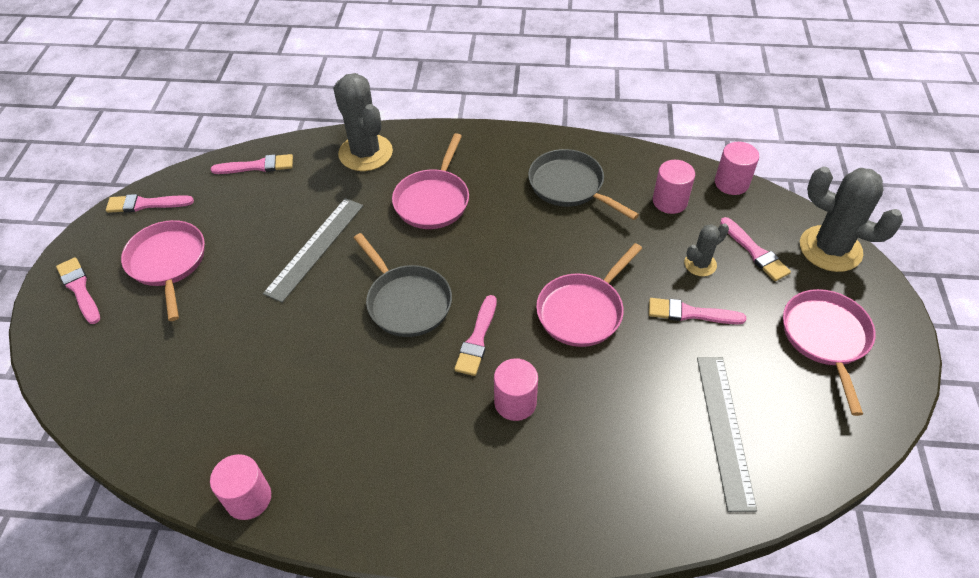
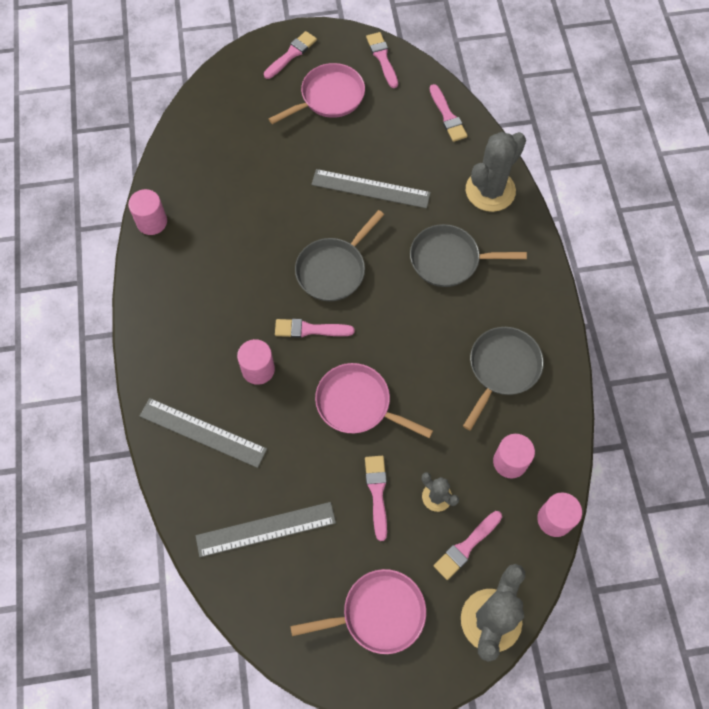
camera: 75 degrees right, 15 degrees up
(433, 200) = (449, 260): pink pan -> grey pan
(588, 481) = (202, 432): none -> grey ruler

